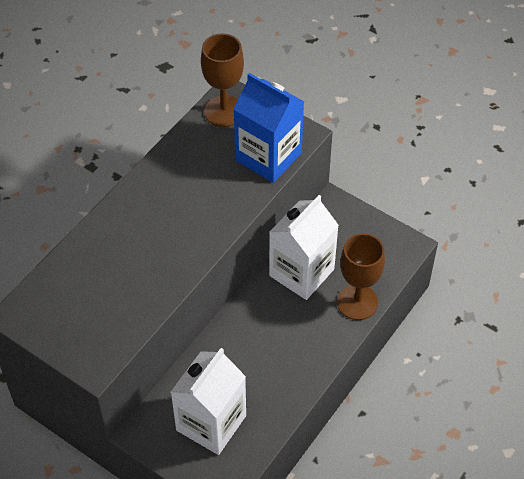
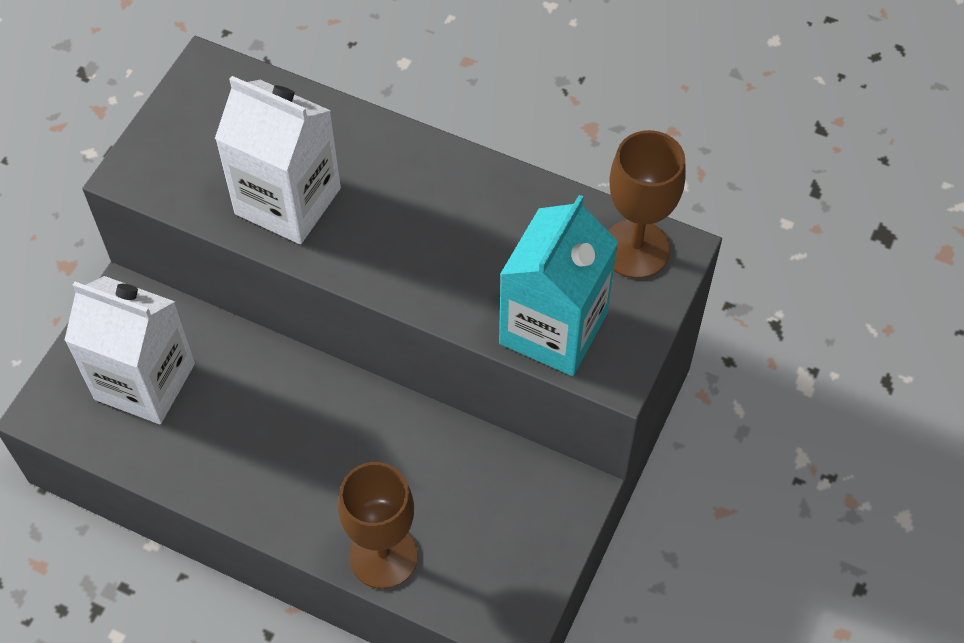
camera: 80 degrees right, 5 degrees up
(268, 156) = (553, 328): blue carton -> turquoise carton
(301, 272) = (427, 463): white carton -> white carton (288, 201)

